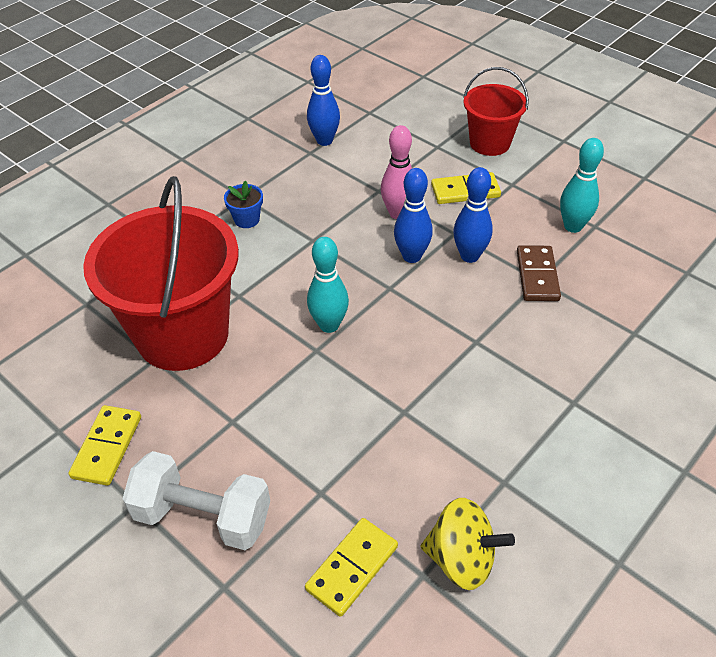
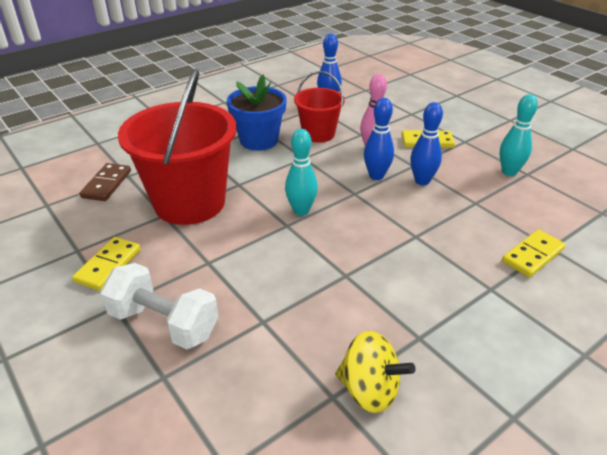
camera: 10 degrees right, 10 degrees down
(247, 219) = (259, 140): blue flower pot -> blue flower pot, size x2.00
(352, 568) = (273, 381): yellow domino -> yellow domino (533, 255)
(490, 143) = (452, 115): red bucket -> red bucket (318, 134)
(537, 276) = (474, 199): brown domino -> brown domino (106, 184)

